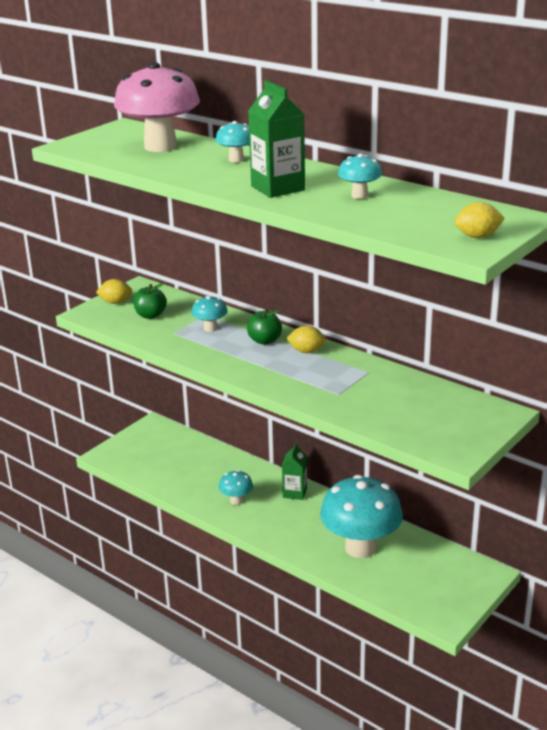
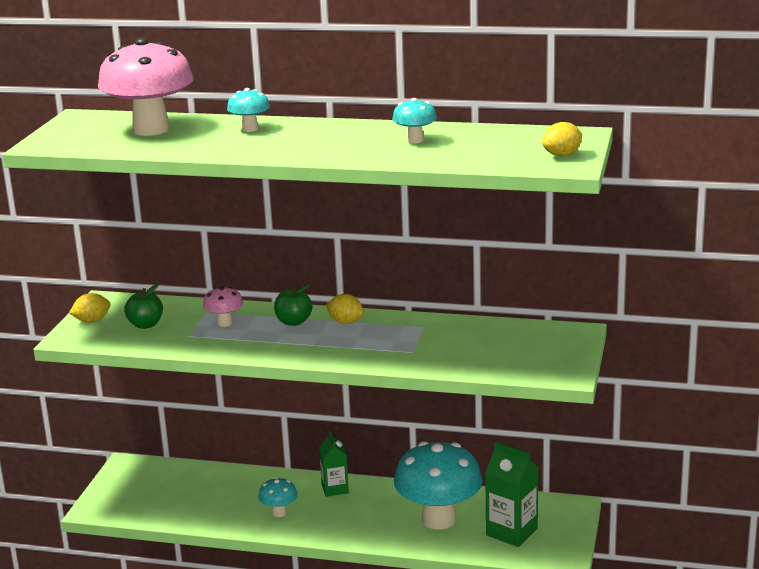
camera: 25 degrees left, 5 degrees down
(210, 328) = (224, 323): turquoise mushroom -> pink mushroom
(277, 188) = (327, 147): green carton -> green carton (511, 532)
(306, 351) = (345, 322): yellow lemon -> yellow lemon turned 45 degrees clockwise

